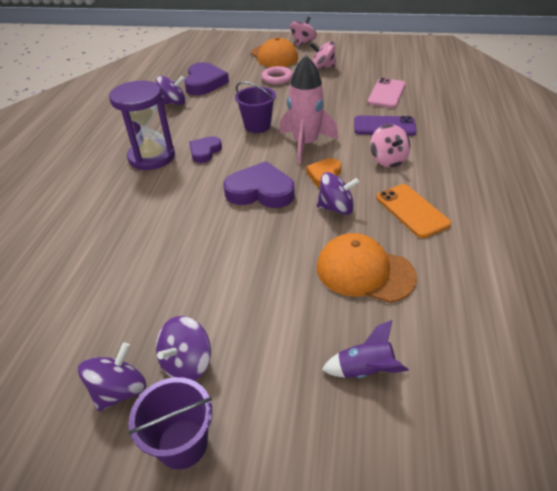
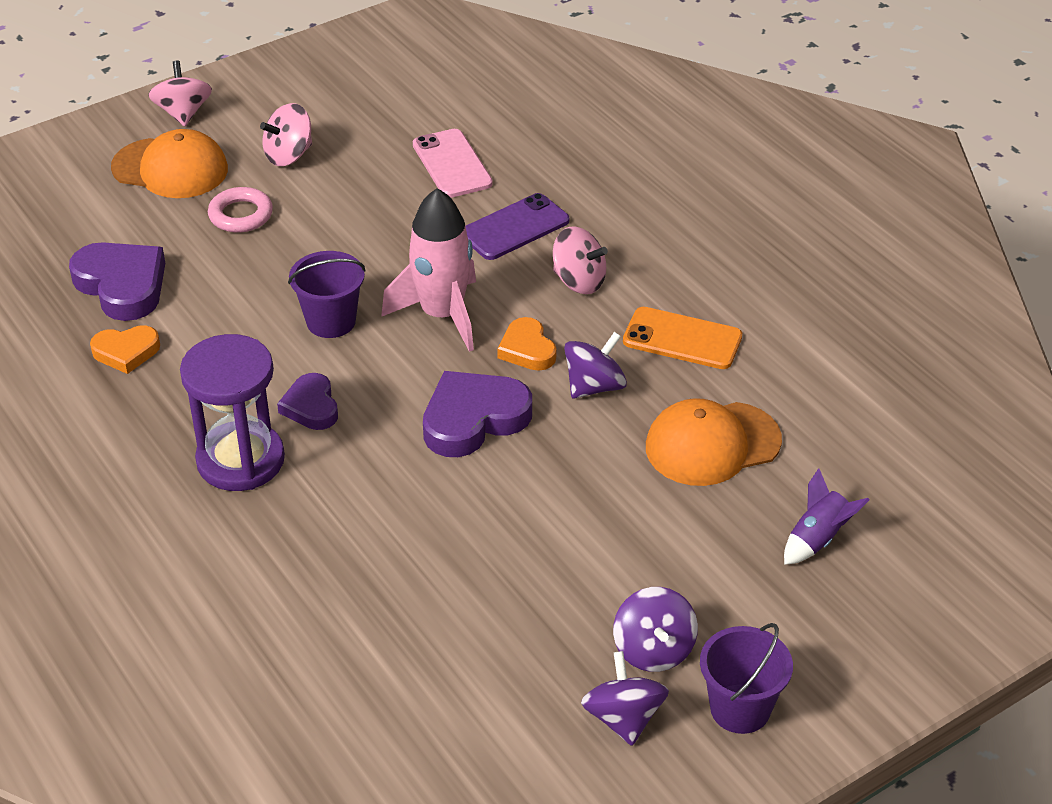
camera: 45 degrees left, 0 degrees up
(173, 103) = (126, 352): purple spinning top -> orange heart

